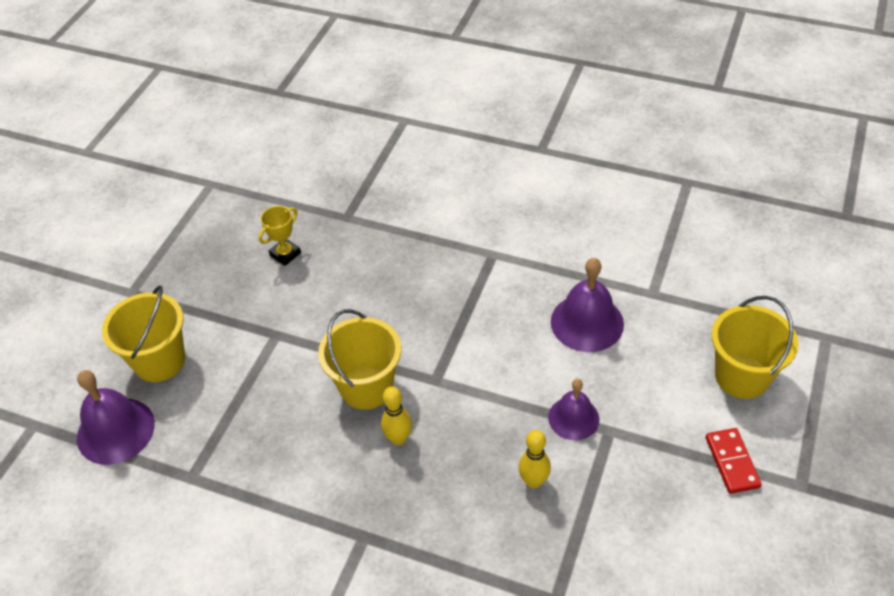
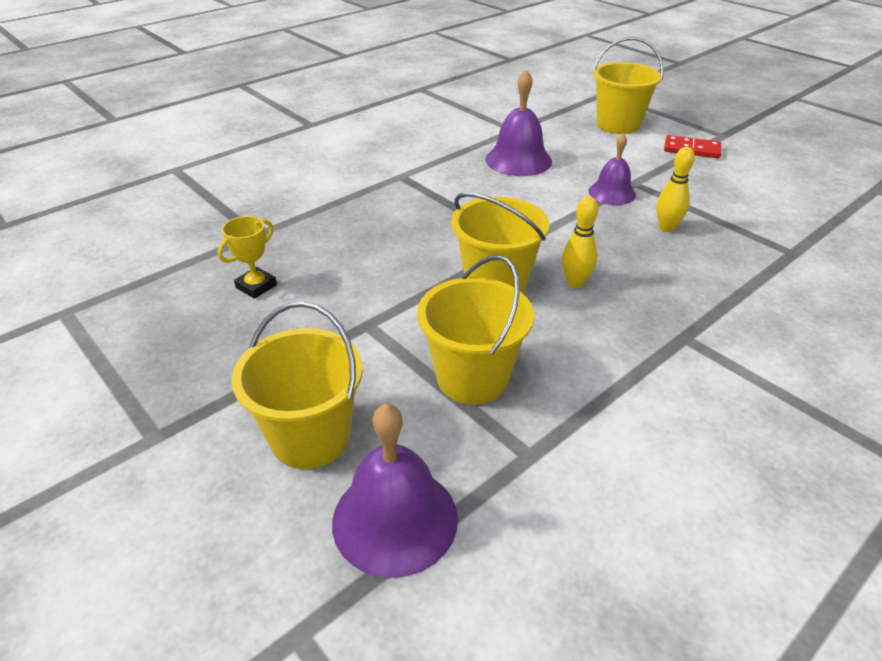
camera: 65 degrees left, 10 degrees down
(249, 417) = (472, 378): none -> yellow bucket
(285, 254) = (256, 286): yellow trophy -> yellow trophy turned 60 degrees clockwise

